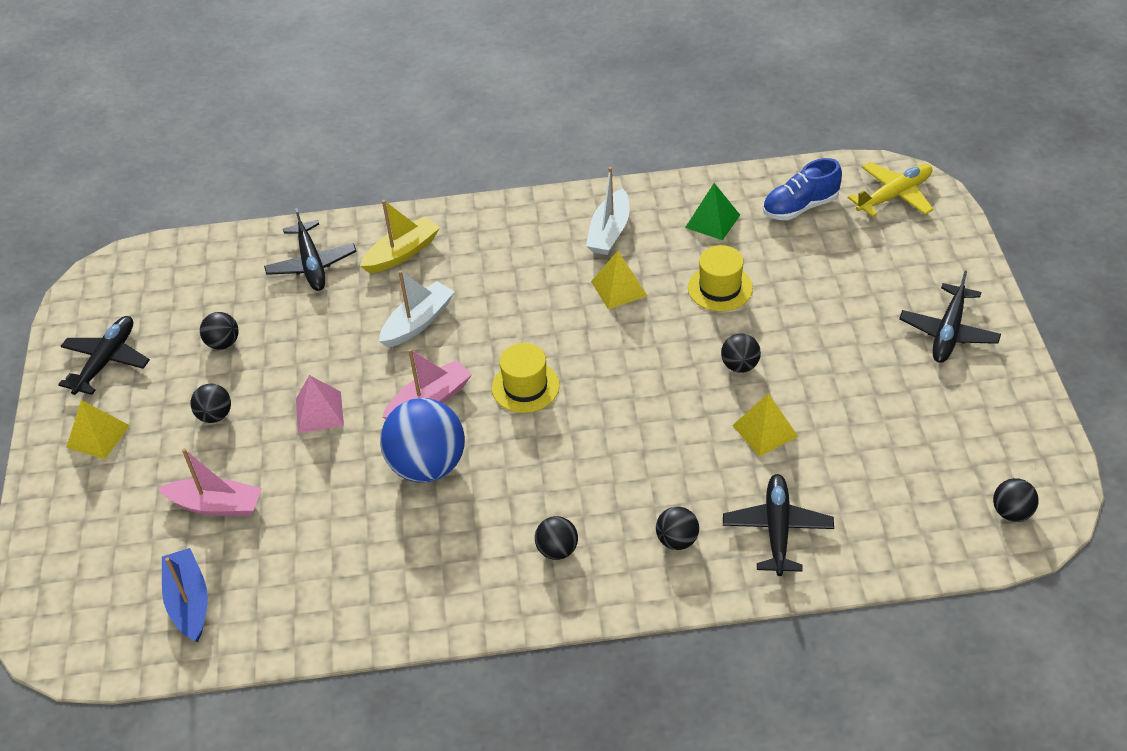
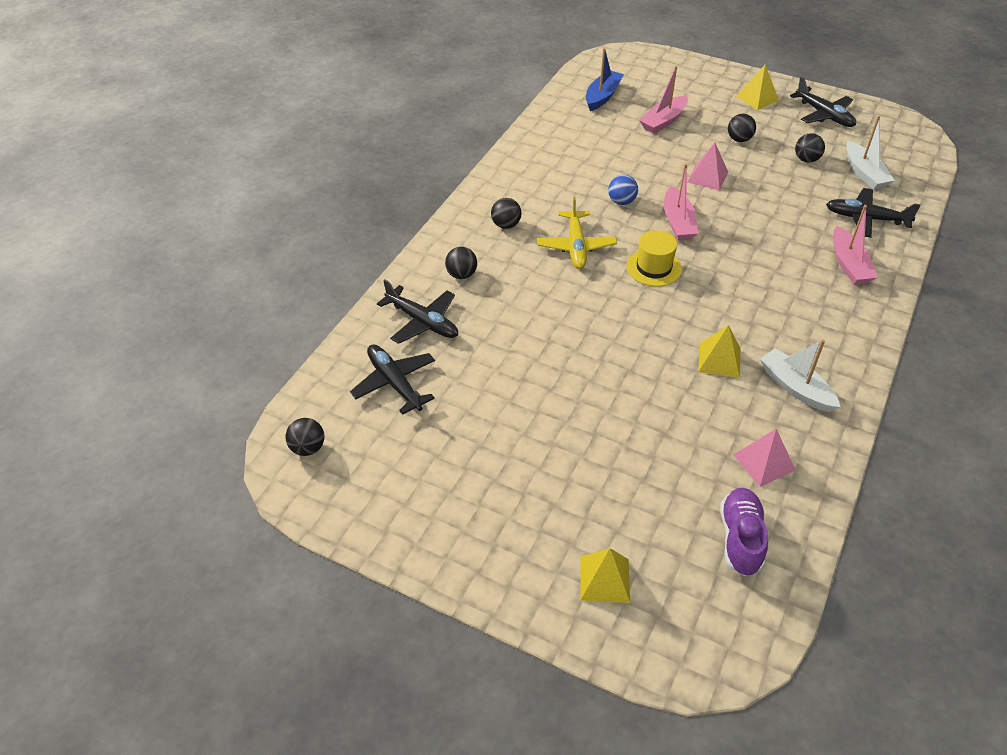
camera: 120 degrees right, 0 degrees up
(189, 602) = (602, 96): blue boat -> blue boat turned 75 degrees counterclockwise
(402, 253) = (849, 264): yellow boat -> pink boat
(418, 322) = (762, 244): white boat -> white boat (864, 173)
(427, 466) = (621, 201): blue ball -> blue ball, size x0.49
(712, 221) = (764, 462): green pyramid -> pink pyramid
(720, 288) = (673, 419): yellow hat -> none
(740, 366) = (578, 383): black ball -> none
(765, 431) = (505, 362): yellow pyramid -> yellow pyramid (604, 579)
(800, 207) = (740, 539): blue shoe -> purple shoe
(894, 196) = (705, 630): yellow plane -> yellow plane (576, 246)
(948, 332) = (498, 539): black plane -> black plane (395, 383)

